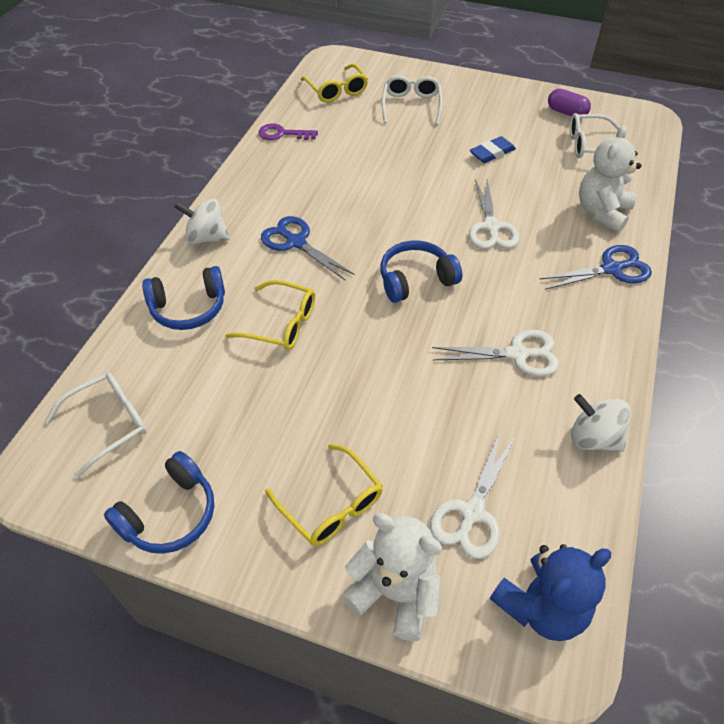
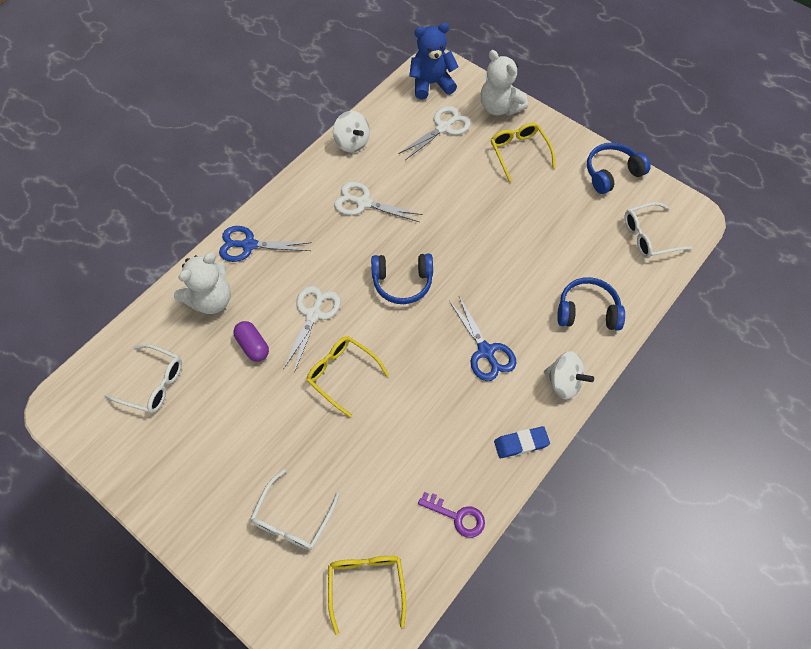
camera: 160 degrees left, 10 degrees up
(281, 324) = (518, 275): yellow glasses -> yellow glasses (342, 374)
(492, 153) = (254, 406): blue eraser -> blue eraser (521, 443)
(566, 112) = (135, 444): purple capsule -> purple capsule (253, 346)

